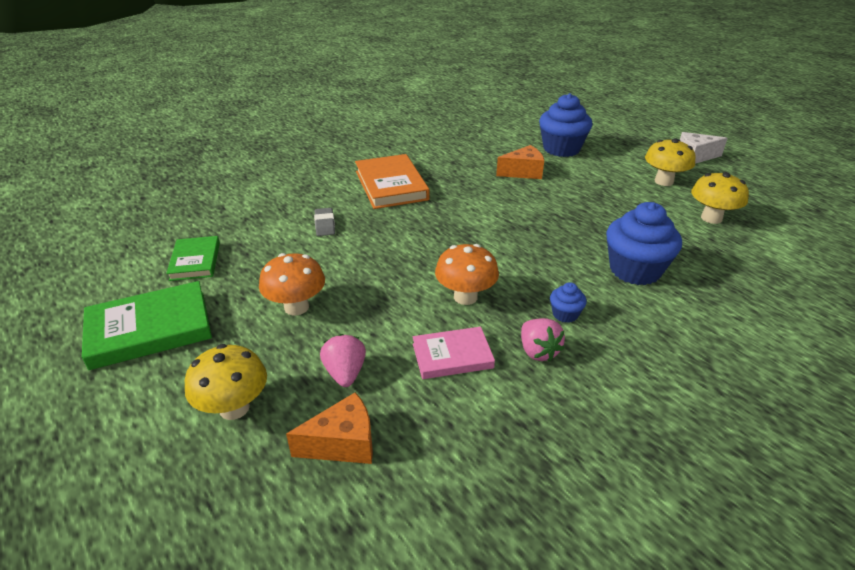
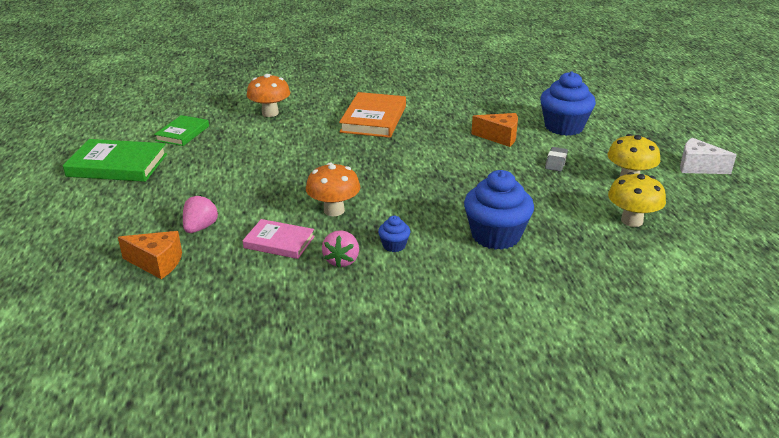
camera: 30 degrees right, 5 degrees down
(234, 408) = (119, 223): yellow mushroom -> none
(296, 307) = (214, 180): orange mushroom -> orange mushroom (270, 113)
(325, 224) = (291, 133): grey eraser -> grey eraser (556, 162)

